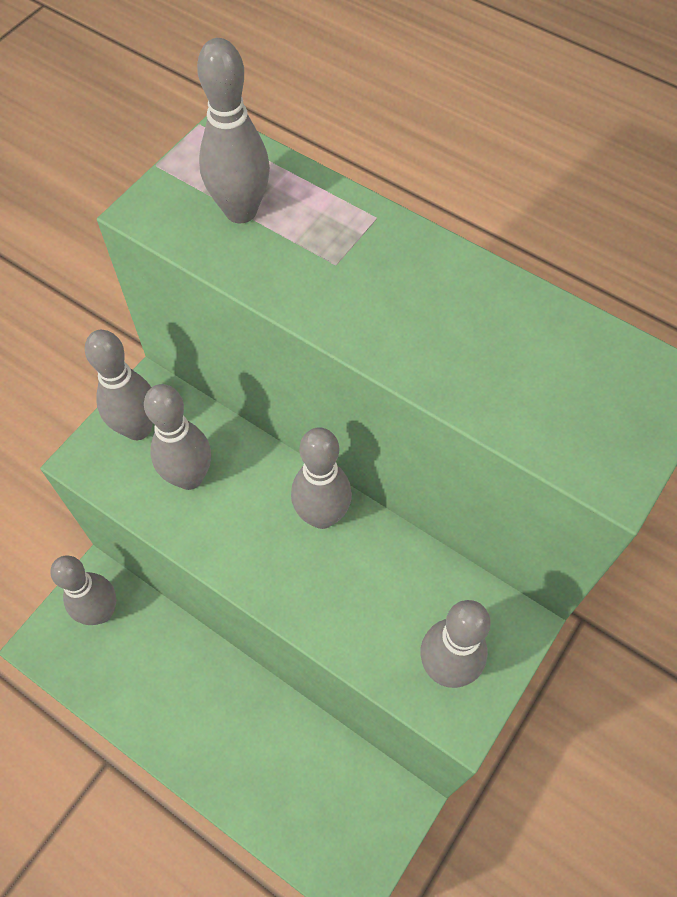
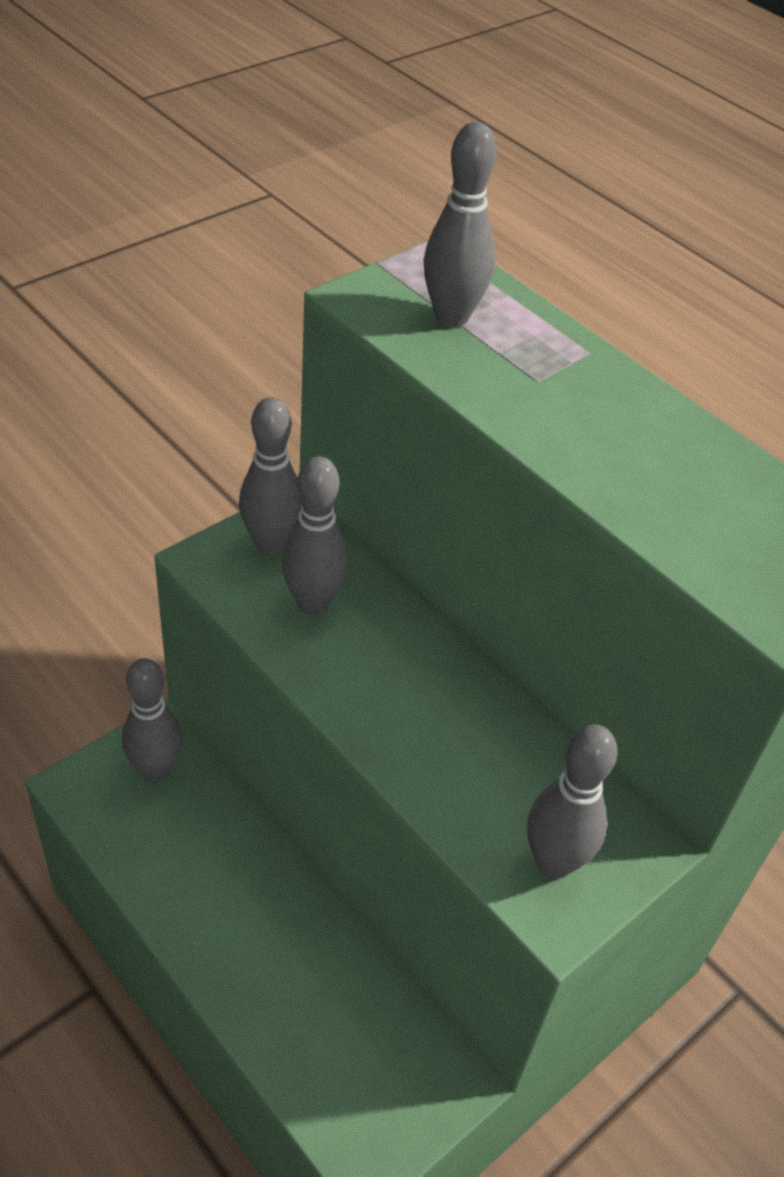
camera: 10 degrees right, 15 degrees down
(322, 516) = (450, 676): grey bowling pin -> none

